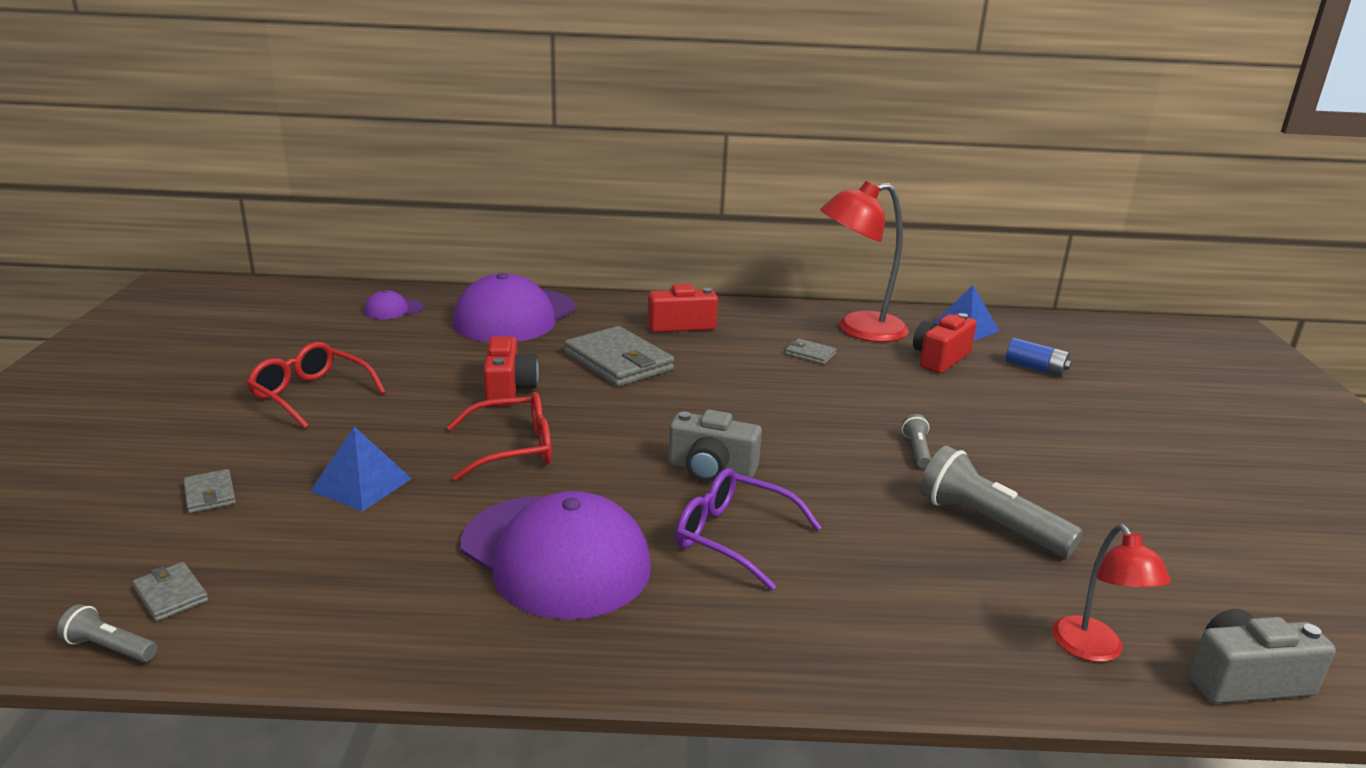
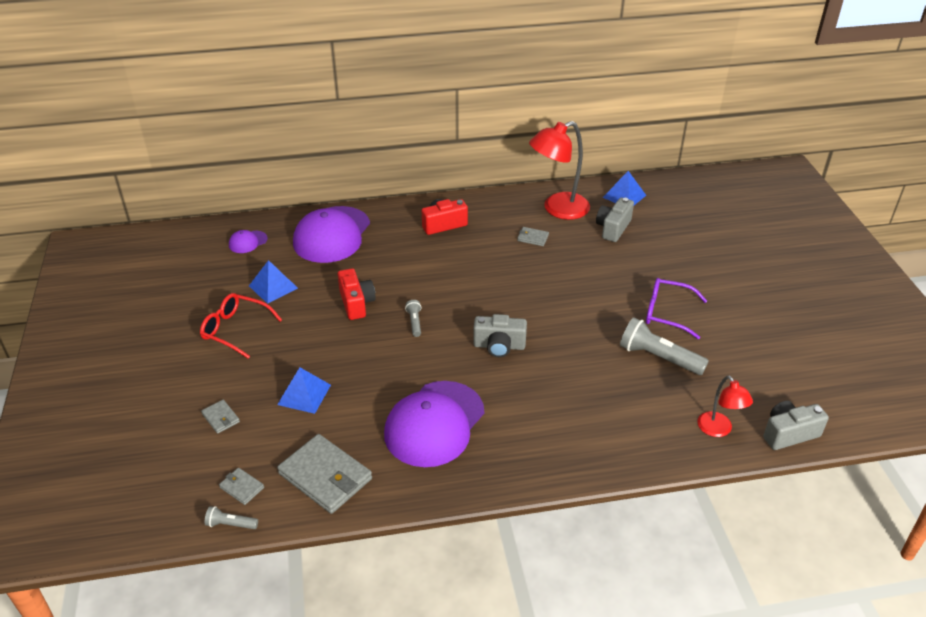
camera: 10 degrees left, 15 degrees up
(397, 357) = (273, 287): none -> blue pyramid
(513, 448) = (380, 351): red glasses -> none
(555, 556) = (434, 424): purple cap -> purple cap turned 90 degrees clockwise
(618, 362) = (415, 266): grey wallet -> grey wallet (325, 476)
(733, 537) = (525, 393): purple glasses -> purple glasses (667, 313)
(917, 450) = (611, 310): grey flashlight -> grey flashlight (414, 322)
(940, 359) = (613, 228): red camera -> grey camera
(1035, 368) = (671, 227): blue battery -> none

